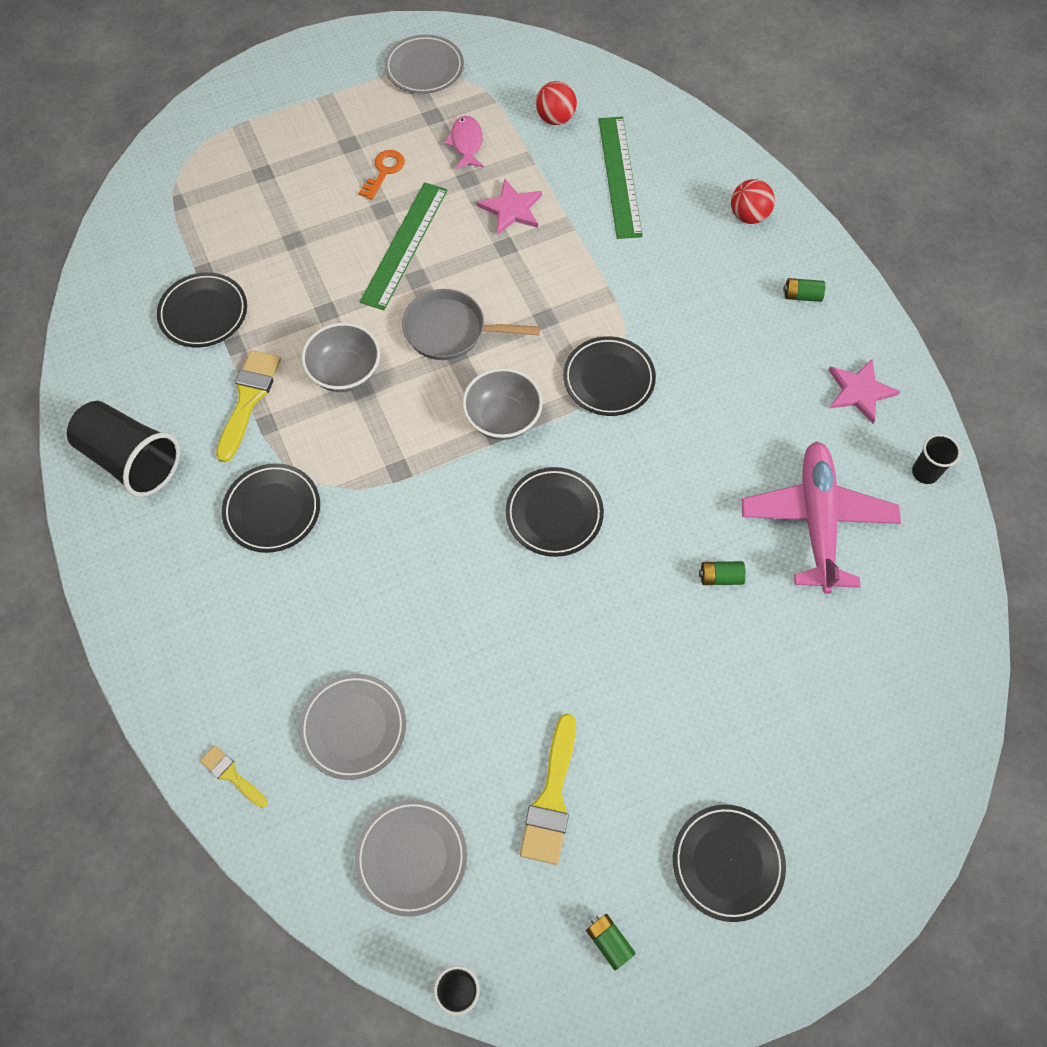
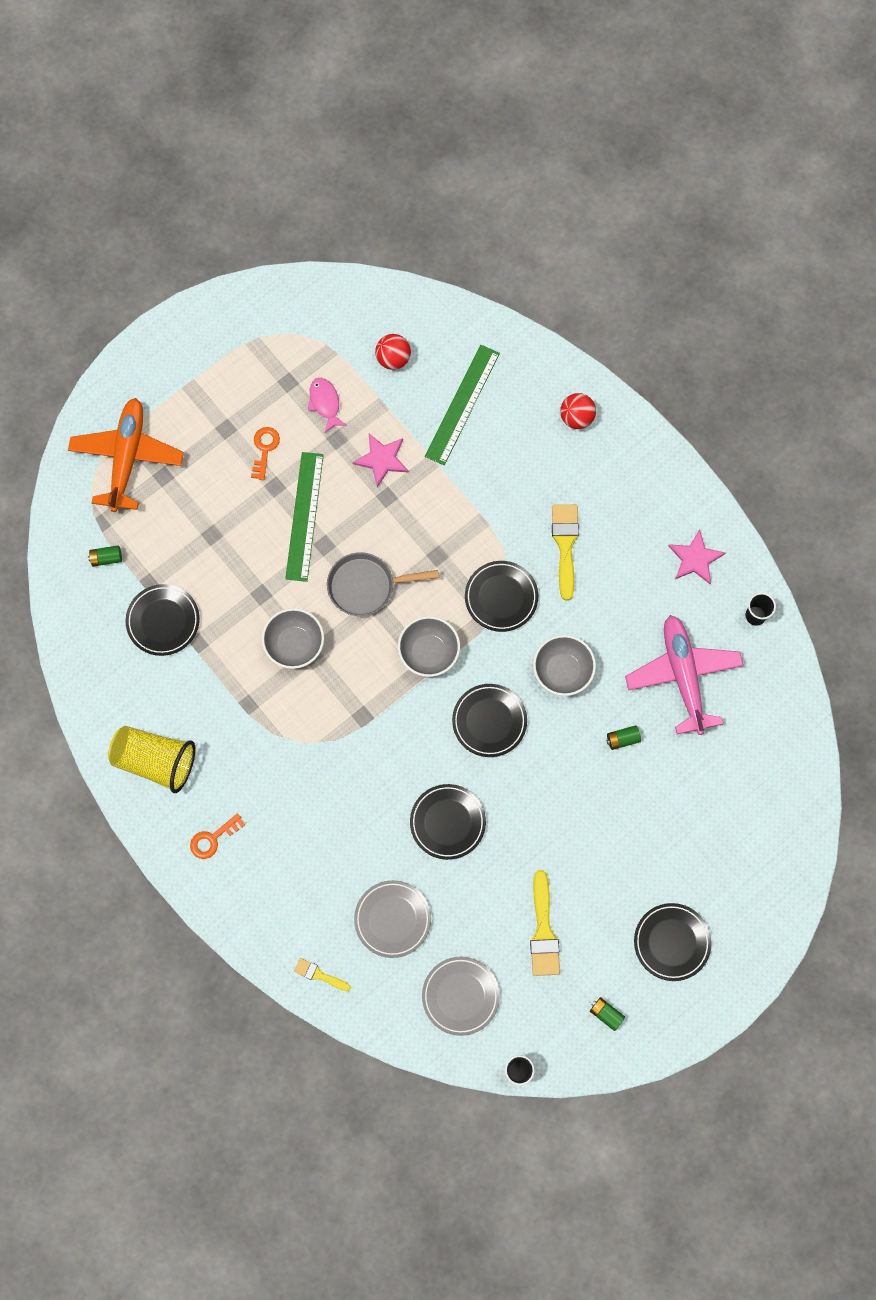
camera: 15 degrees left, 10 degrees up
(132, 460) = (155, 761): black cup -> yellow cup
(163, 567) = (213, 839): none -> orange key
(232, 147) = (127, 457): none -> orange plane
(248, 399) = (227, 687): yellow brush -> yellow brush (565, 545)
(272, 510) = (278, 773): black plate -> black plate (447, 822)
(424, 68) = (265, 333): grey plate -> none
(620, 176) = (462, 404): green ruler -> green ruler turned 45 degrees clockwise
(662, 478) = (562, 671): none -> grey bowl
(801, 296) = (634, 483): green battery -> green battery (106, 558)

